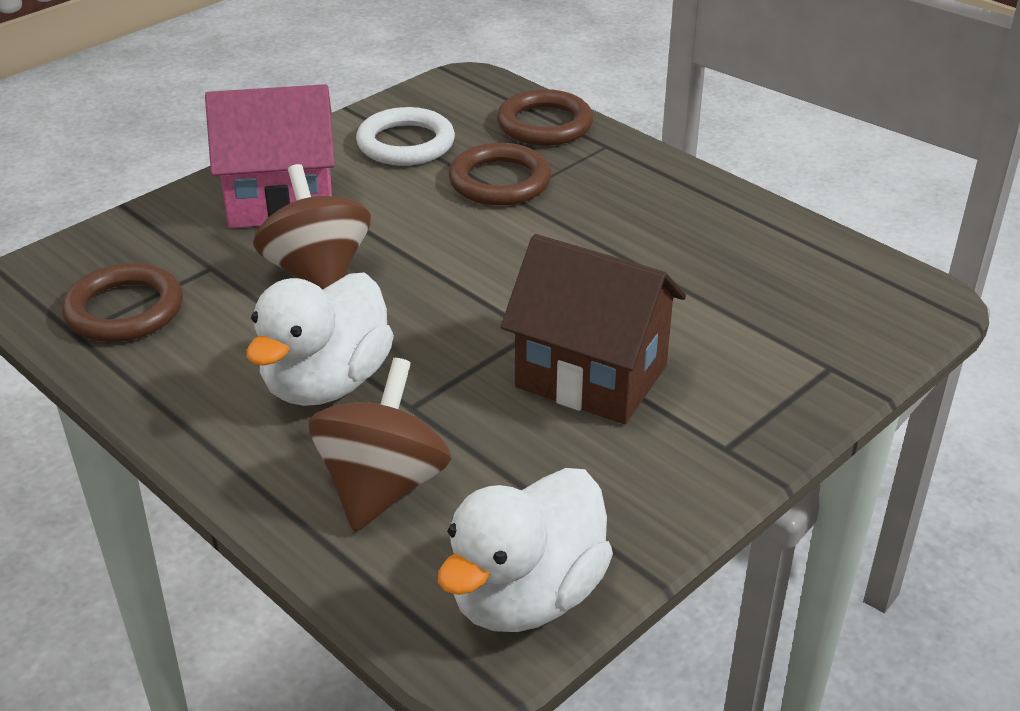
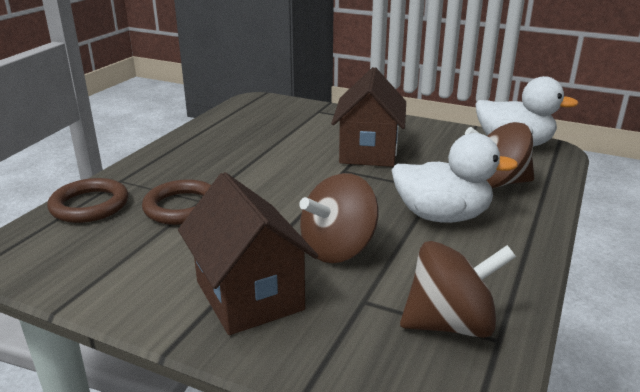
camera: 110 degrees left, 10 degrees down
(124, 310) = (450, 324): brown ring -> brown spinning top
(281, 201) = (249, 295): pink house -> brown house
(406, 143) = (130, 258): white ring -> none

